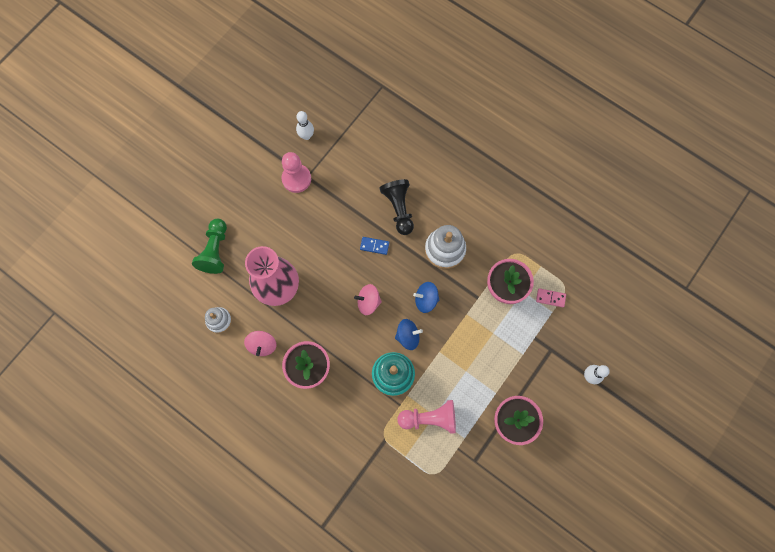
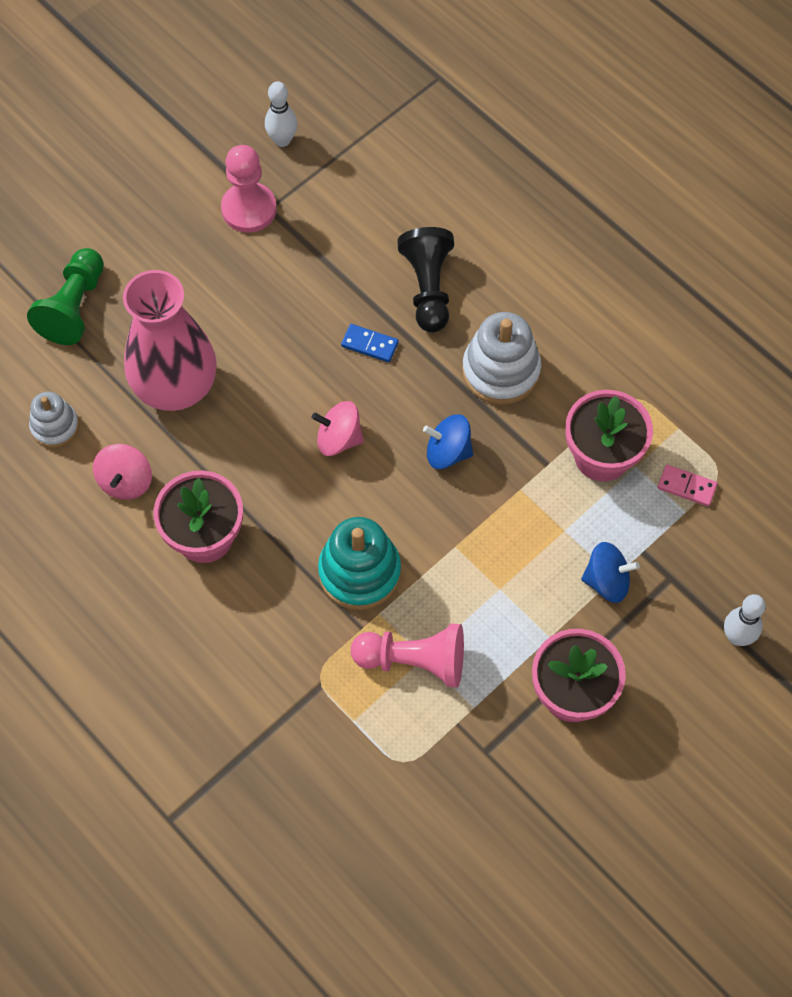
camera: 10 degrees right, 10 degrees down
(408, 336) = (401, 510): blue spinning top -> blue spinning top (607, 581)

